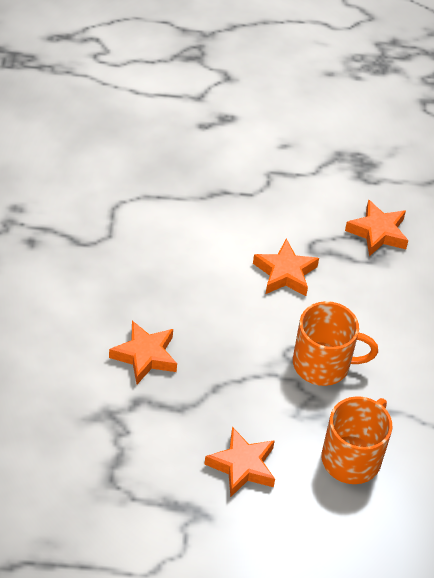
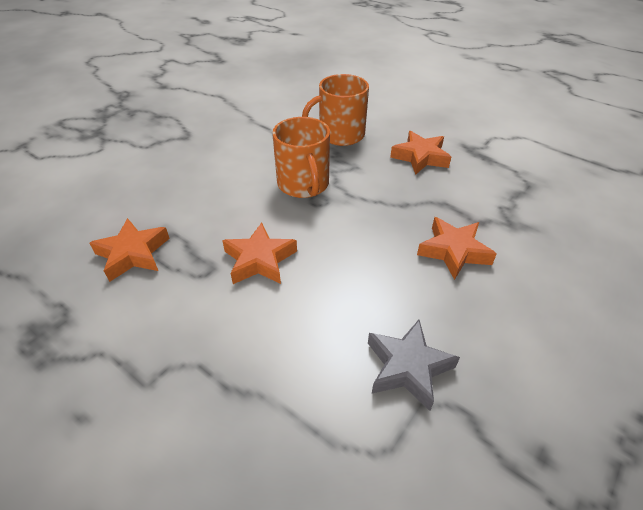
camera: 140 degrees left, 5 degrees down
(129, 251) = (407, 367): none -> grey star
(323, 364) = (303, 184): orange mug -> orange mug turned 150 degrees counterclockwise

